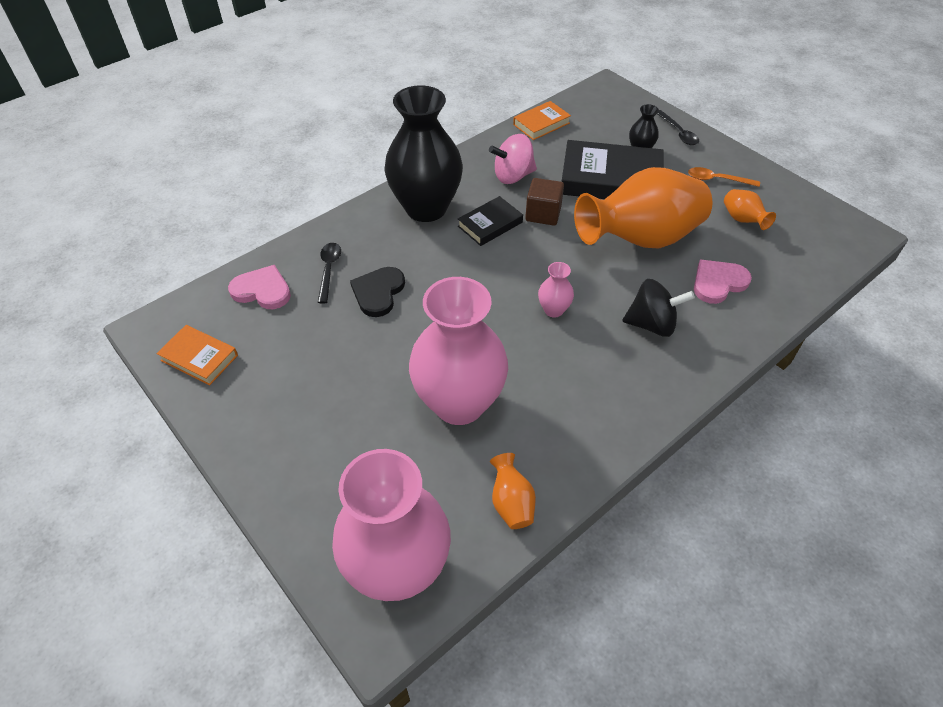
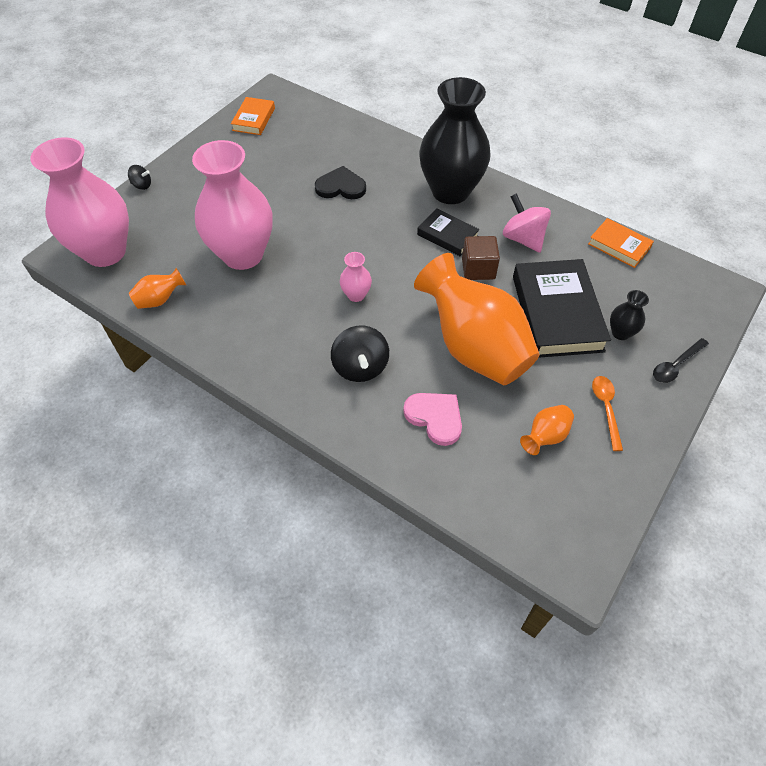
camera: 75 degrees right, 5 degrees up
(262, 290) = (323, 128): pink heart -> none
(272, 510) = (142, 185): none -> black spinning top
(329, 270) = (355, 155): black spoon -> none

